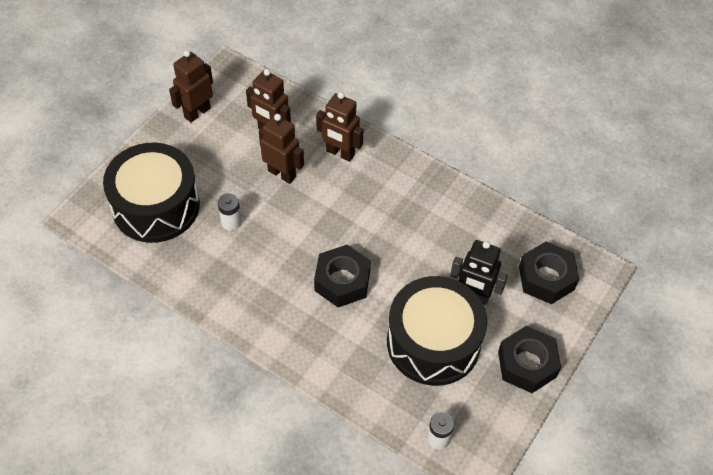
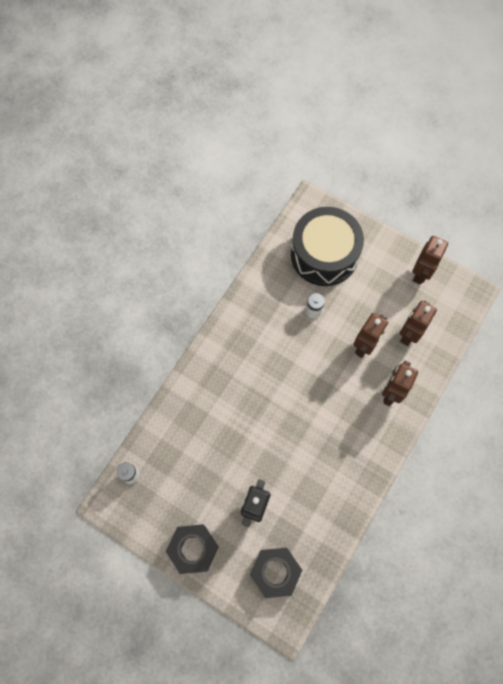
camera: 90 degrees right, 15 degrees up
(197, 112) = (420, 274): brown robot -> brown robot turned 75 degrees clockwise
(342, 281) = (263, 399): black nut -> none
(433, 342) = (211, 472): black drum -> none

